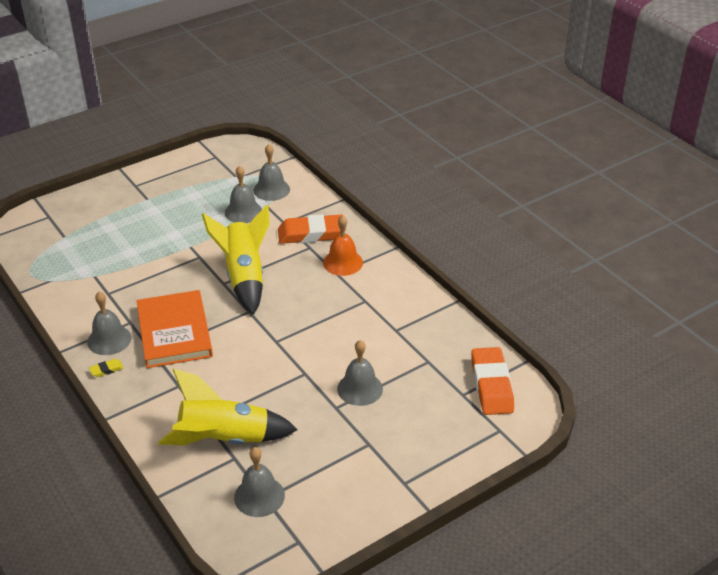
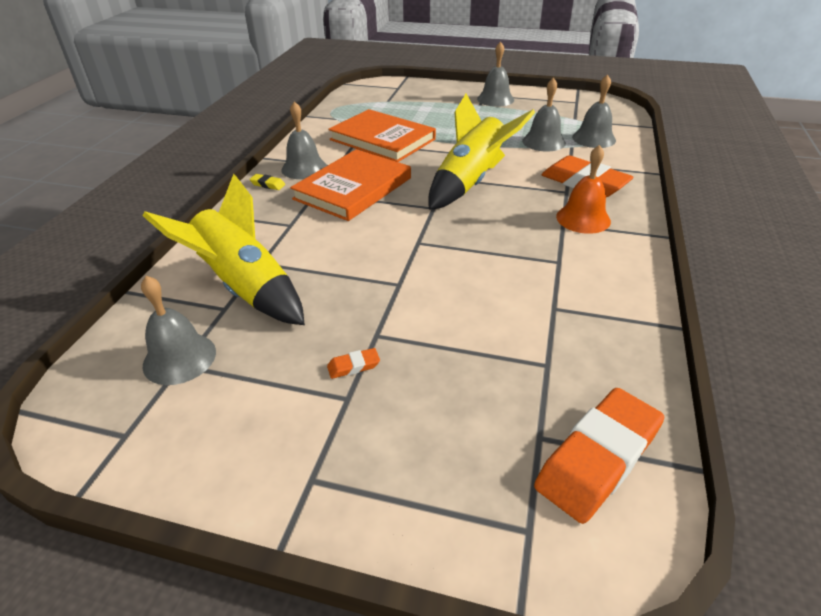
camera: 50 degrees right, 0 degrees up
(125, 278) = (382, 139): none -> orange book
(349, 429) = (353, 366): none -> orange eraser
(360, 389) = (427, 336): grey bell -> grey bell (495, 99)

